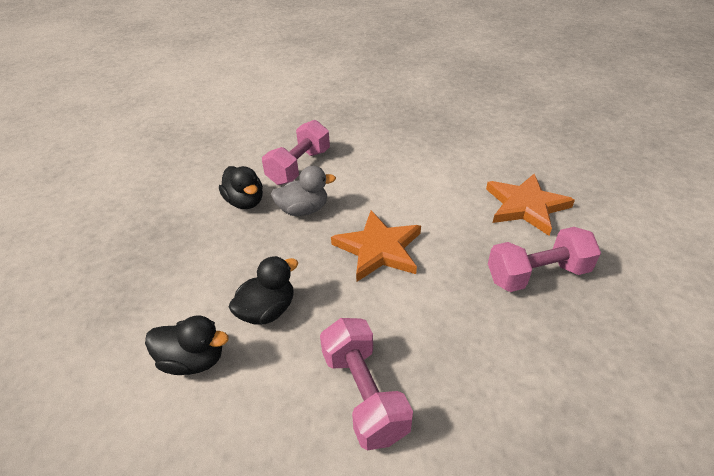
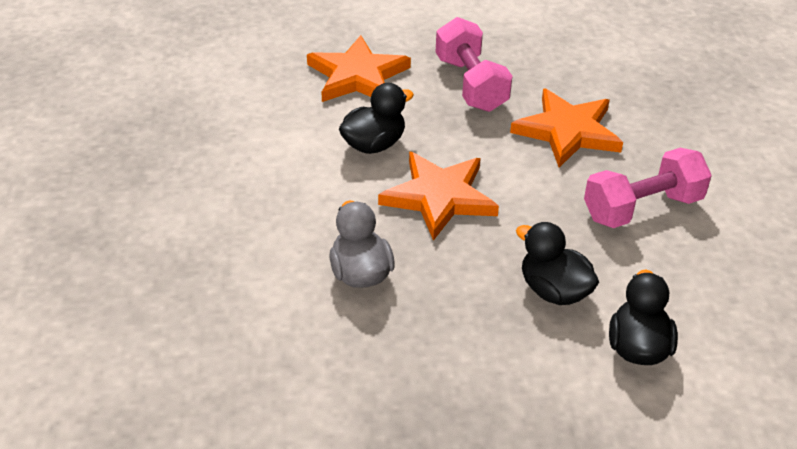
camera: 95 degrees left, 0 degrees up
(245, 202) = (338, 345): black duck -> black duck (374, 144)
(299, 167) = (245, 288): pink dumbbell -> none
(479, 344) = (567, 131): none -> orange star

